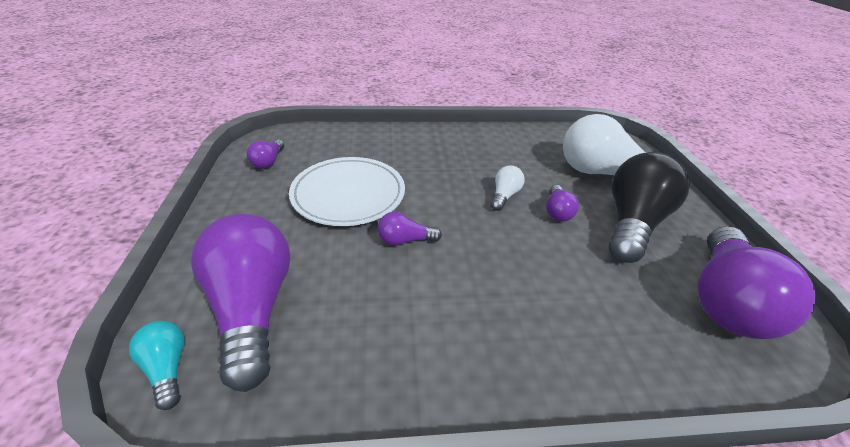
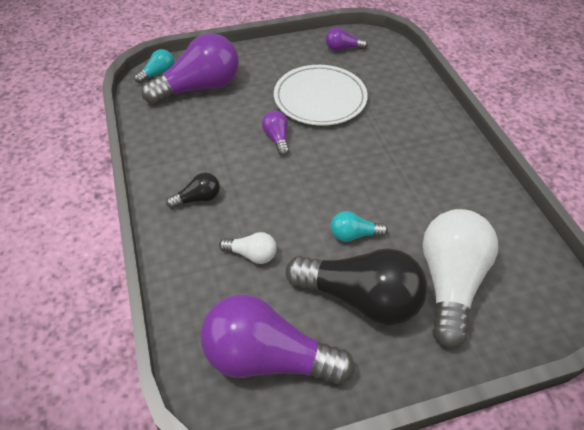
camera: 80 degrees right, 10 degrees up
(501, 337) = (198, 199): none -> black light bulb
(504, 196) = (362, 194): white light bulb -> white light bulb (252, 254)
(557, 211) = (354, 235): purple light bulb -> turquoise light bulb

